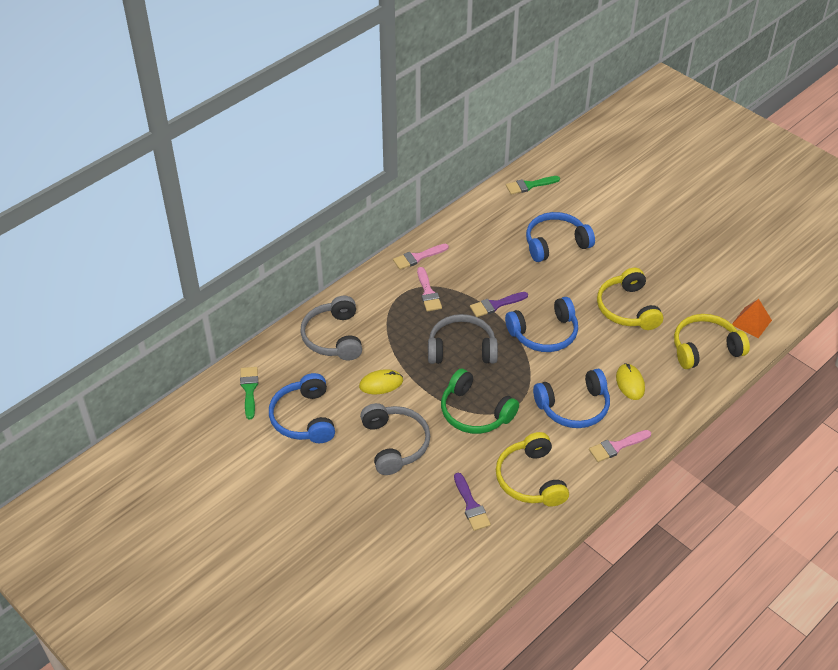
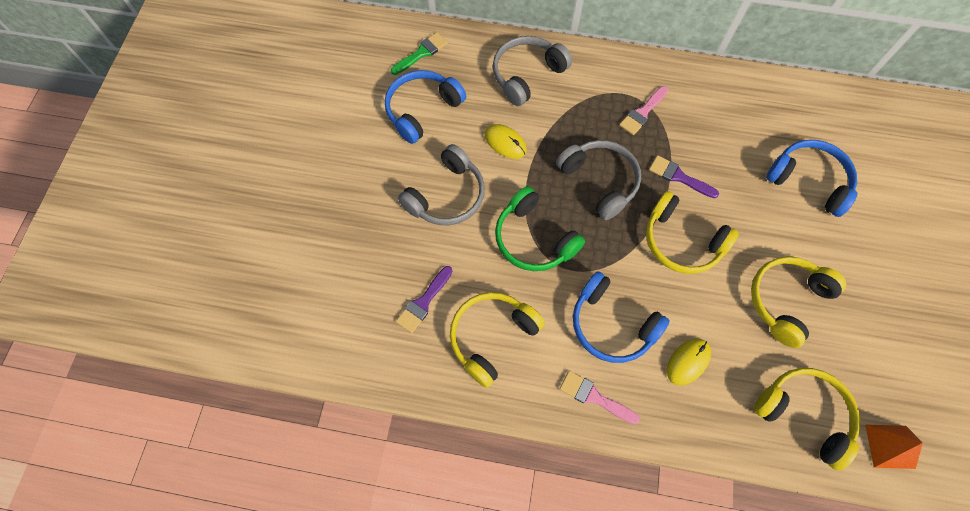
camera: 55 degrees right, 20 degrees up
(417, 257) = (677, 78): pink brush -> none
(475, 412) = (533, 239): green headphones -> green headphones turned 45 degrees counterclockwise
(529, 185) = (862, 111): green brush -> none
(544, 334) = (681, 241): blue headphones -> yellow headphones

